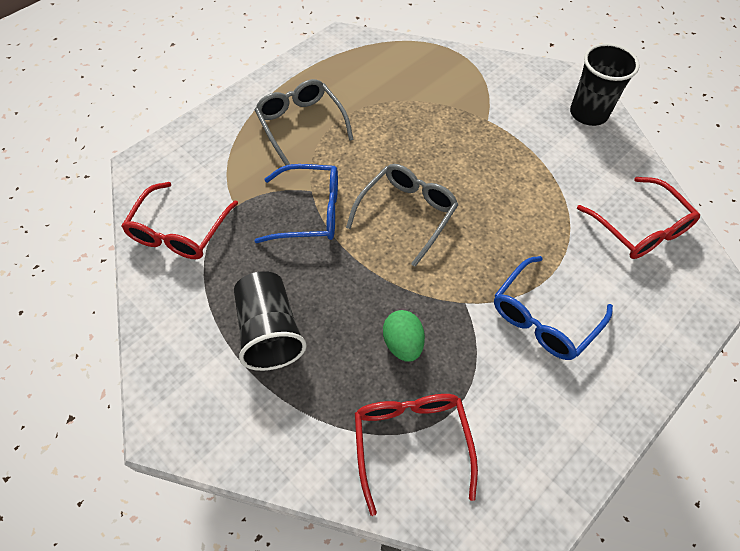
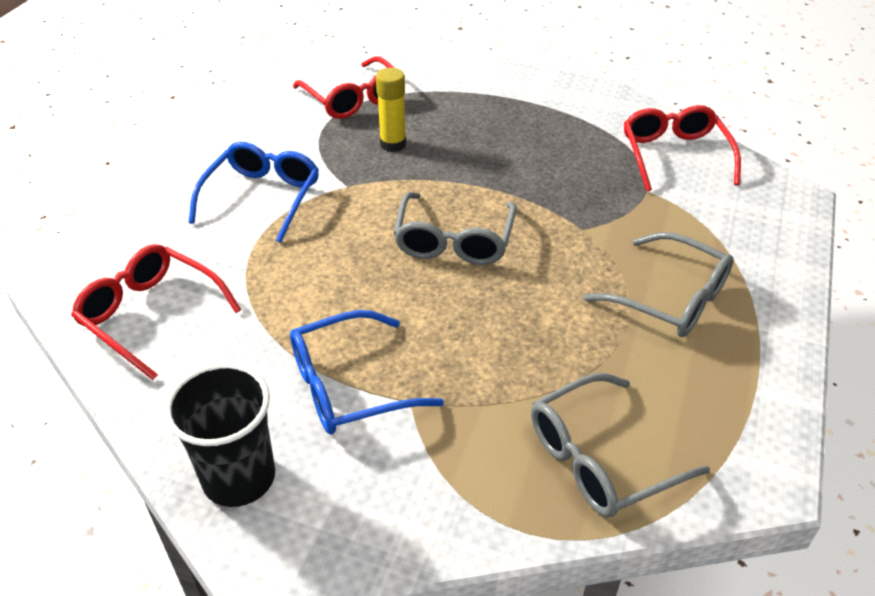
camera: 155 degrees right, 15 degrees down
(270, 331) = (515, 120): black cup -> none
(310, 212) = (563, 209): blue glasses -> blue glasses (348, 386)
(403, 343) = (393, 144): green egg -> yellow glue stick
(407, 66) = (600, 458): none -> grey glasses

